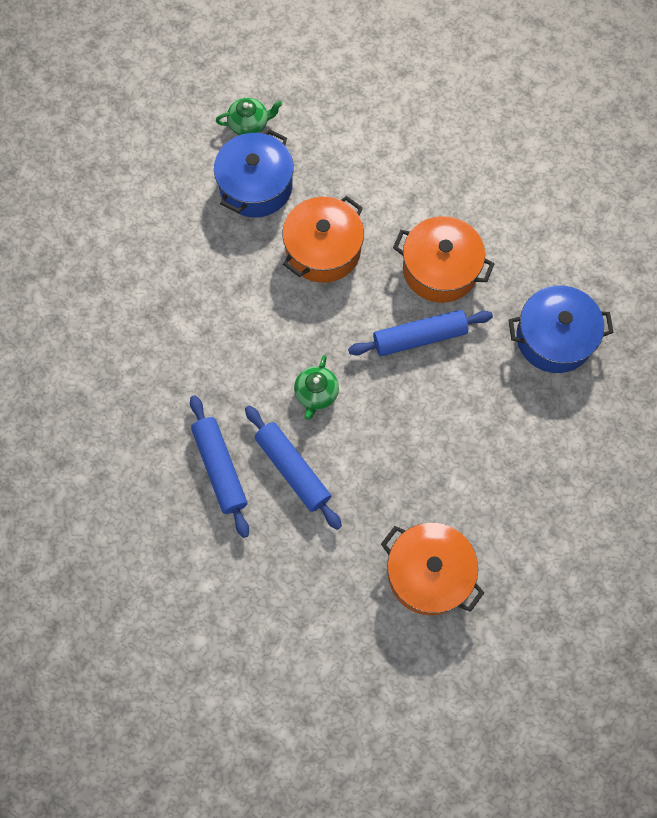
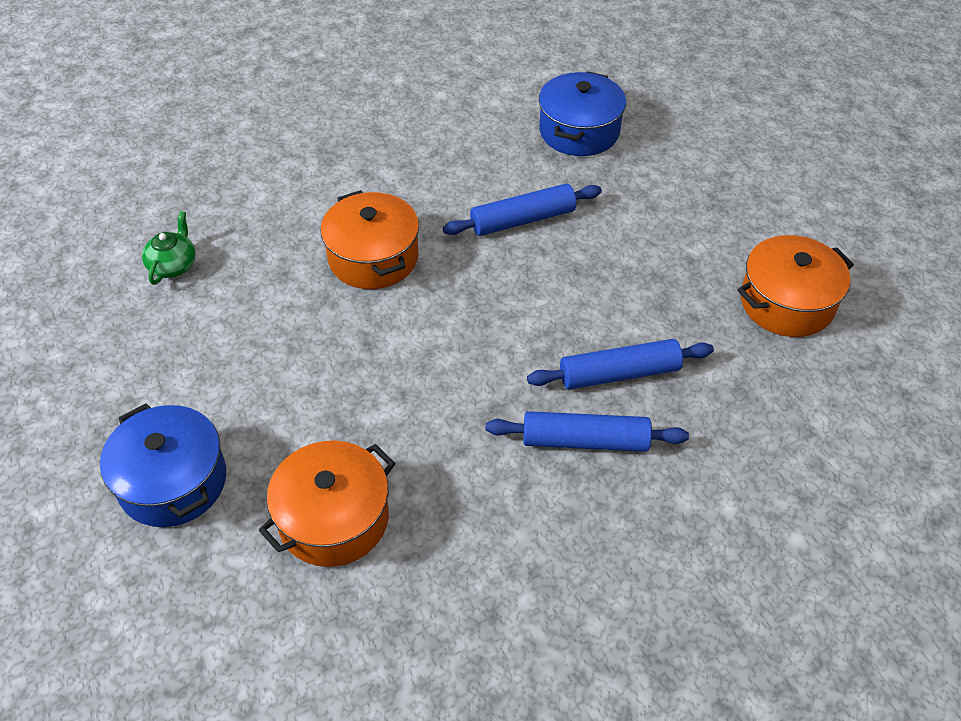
camera: 65 degrees left, 20 degrees down
(256, 186) = (254, 286): blue pot -> blue pot (173, 481)
(316, 394) = (539, 322): green teapot -> none
(419, 337) = (522, 220): blue rolling pin -> blue rolling pin turned 60 degrees clockwise
(440, 269) = (457, 179): orange pot -> orange pot (333, 519)

